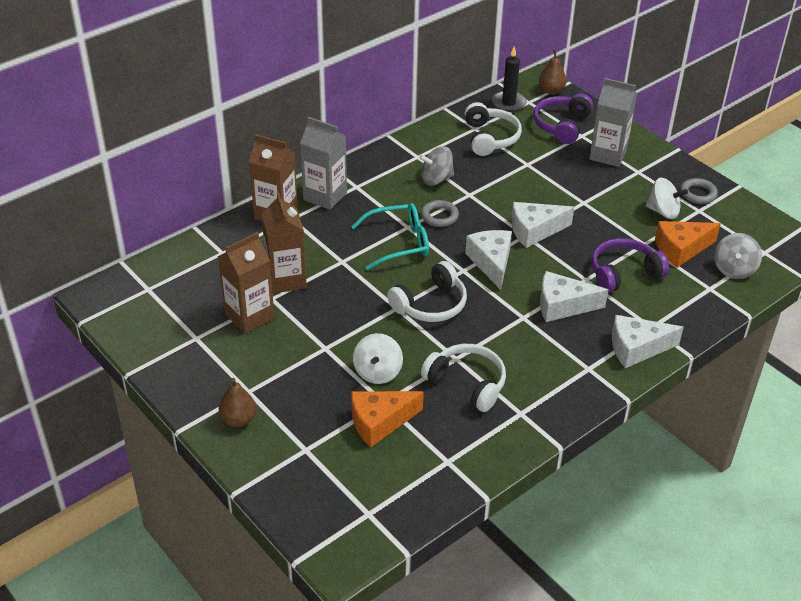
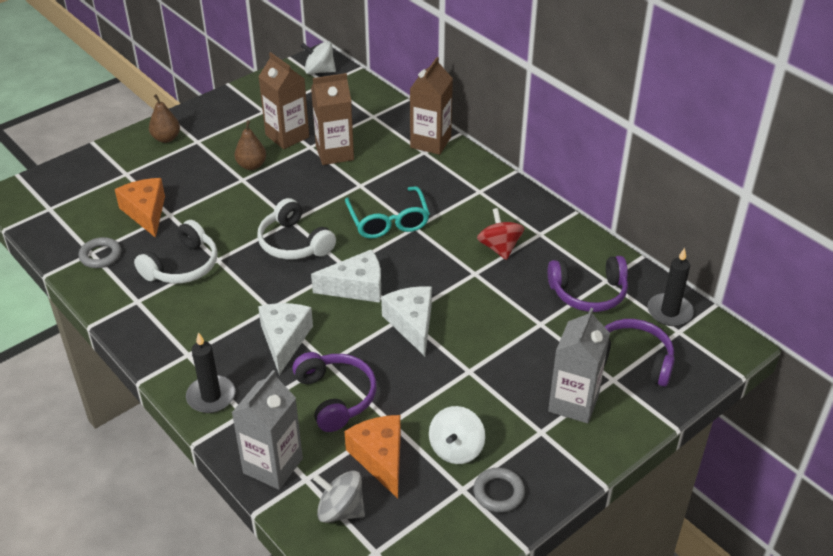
camera: 90 degrees right, 0 degrees up
(325, 196) = (460, 171): grey carton -> grey carton (273, 466)
(377, 372) = (207, 210): white spinning top -> white spinning top (319, 71)
(436, 179) = (499, 248): grey spinning top -> red spinning top
(439, 216) = (433, 250): grey ring -> grey ring (100, 255)
(490, 138) = (588, 293): white headphones -> purple headphones
(551, 91) = (712, 355): brown pear -> brown pear (251, 165)
(636, 348) = (211, 396): white cheese -> black candle

